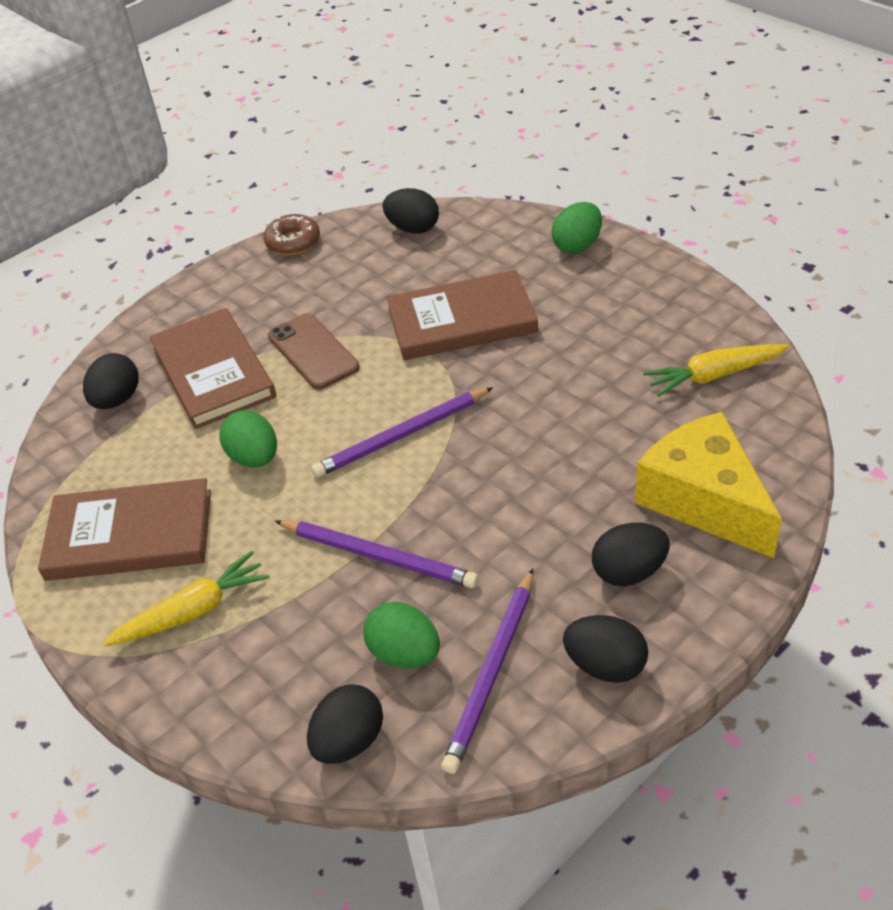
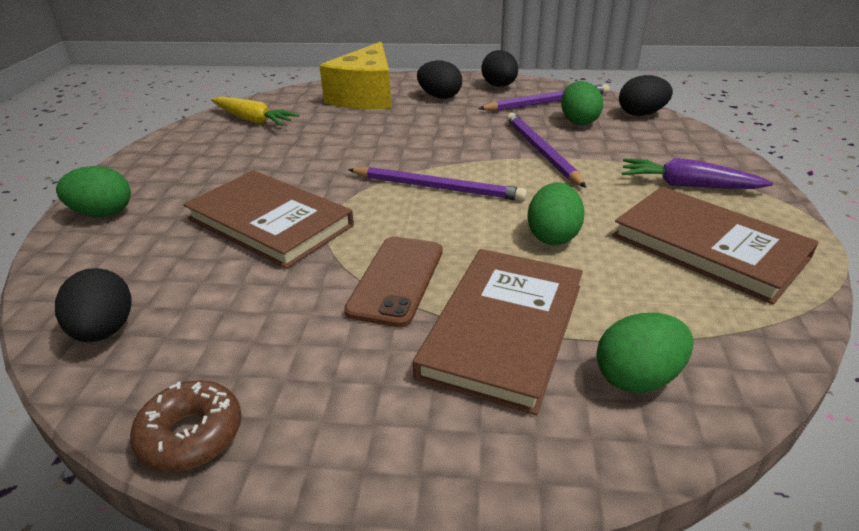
camera: 135 degrees left, 10 degrees down
(117, 400) = (637, 377): black egg -> green egg
(193, 611) = (687, 185): yellow carrot -> purple carrot

